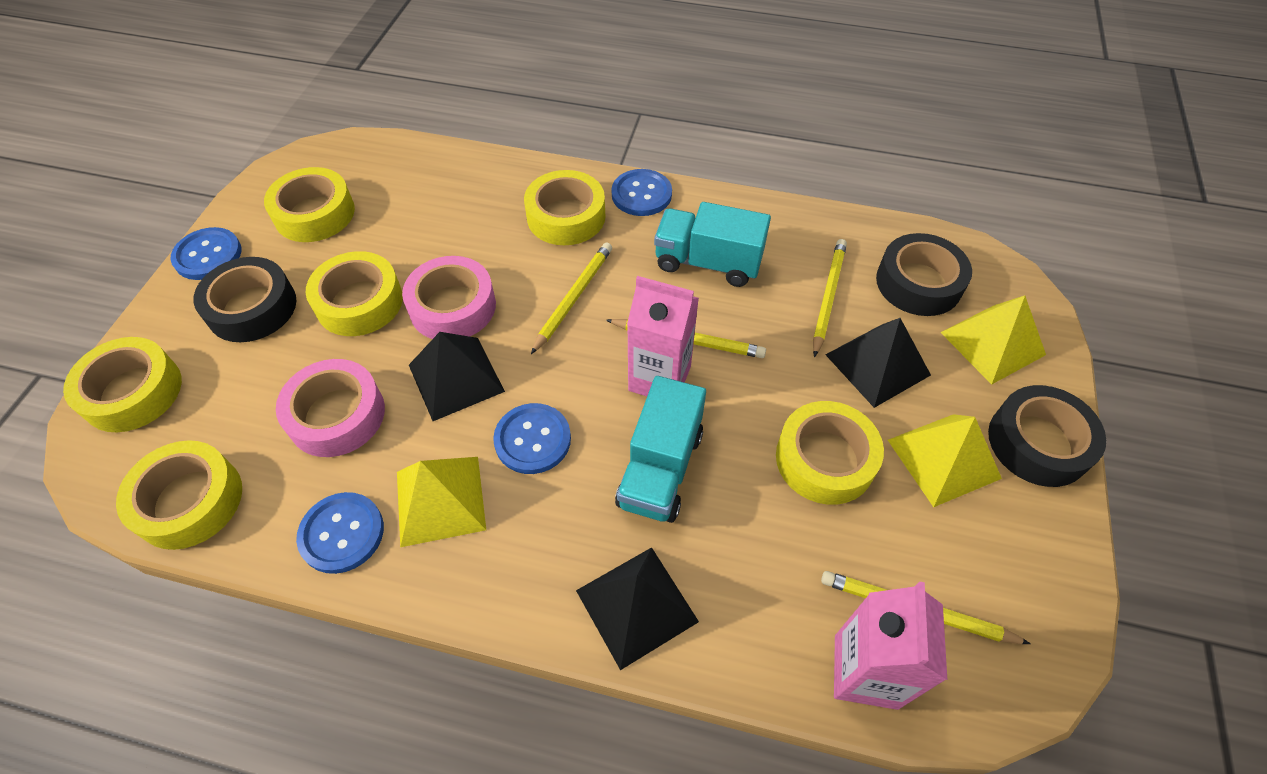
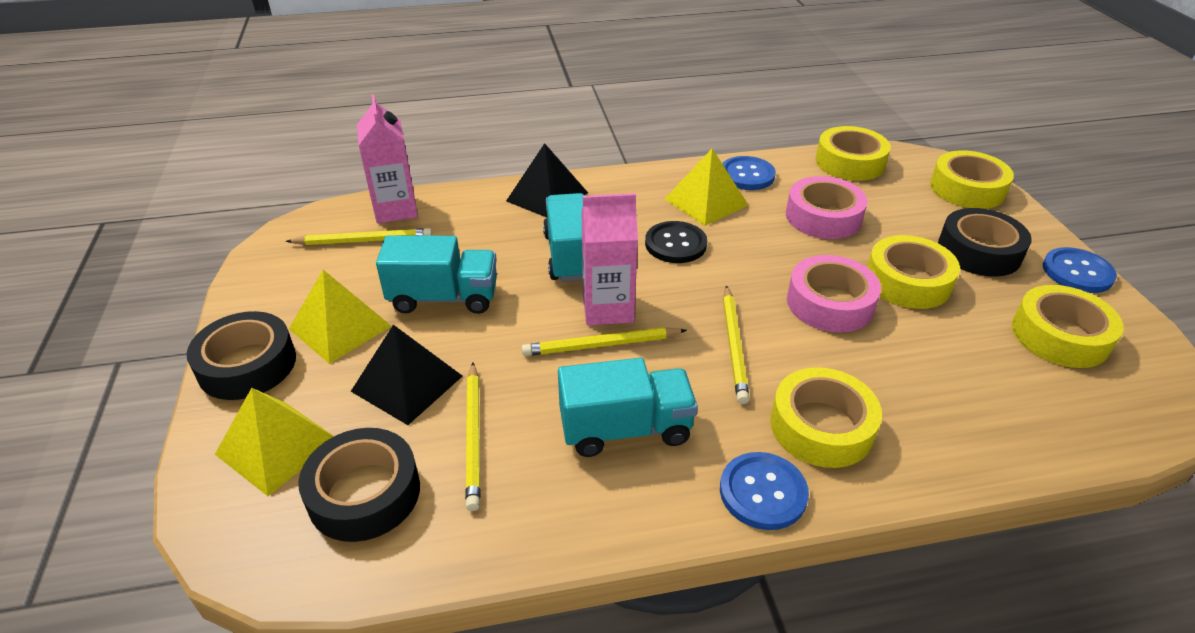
camera: 155 degrees right, 15 degrees down
(456, 378) = (768, 259): black pyramid -> none
(532, 440) = (675, 244): blue button -> black button
(825, 459) = (444, 297): yellow tape -> turquoise truck

